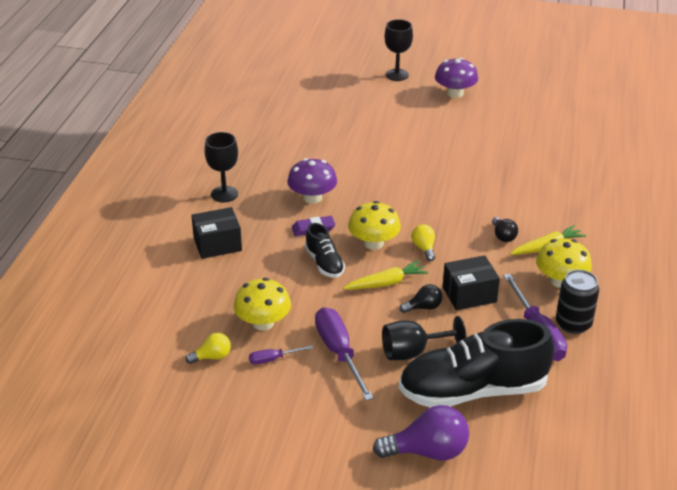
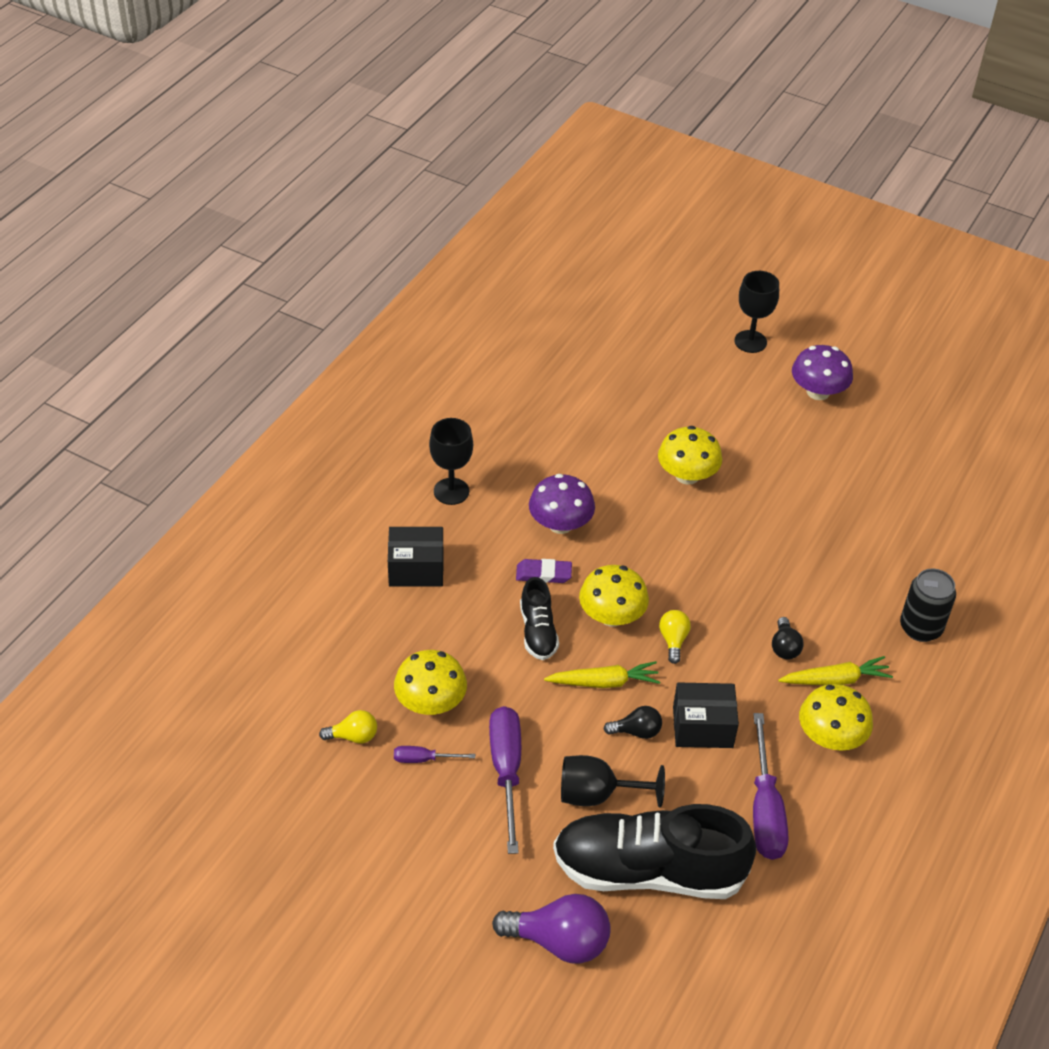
camera: 15 degrees right, 10 degrees up
(389, 154) = (687, 475): none -> yellow mushroom
(573, 324) = (818, 807): black can -> black can (920, 628)

